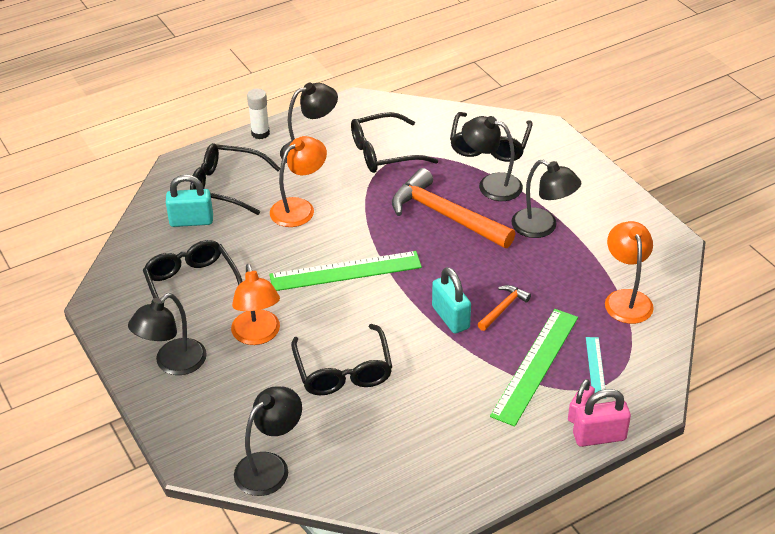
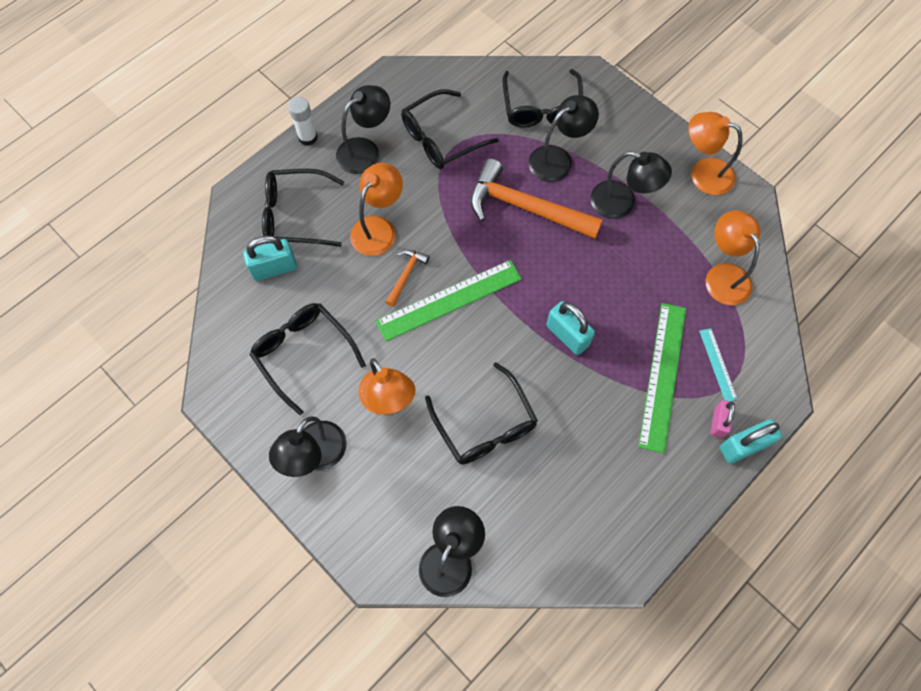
camera: 15 degrees left, 25 degrees up
(491, 185) = (558, 159): black lamp -> black lamp turned 135 degrees clockwise
(503, 308) = (613, 312): orange hammer -> orange hammer (406, 275)
(599, 436) = (743, 446): pink padlock -> turquoise padlock
(633, 218) = (703, 173): none -> orange lamp

